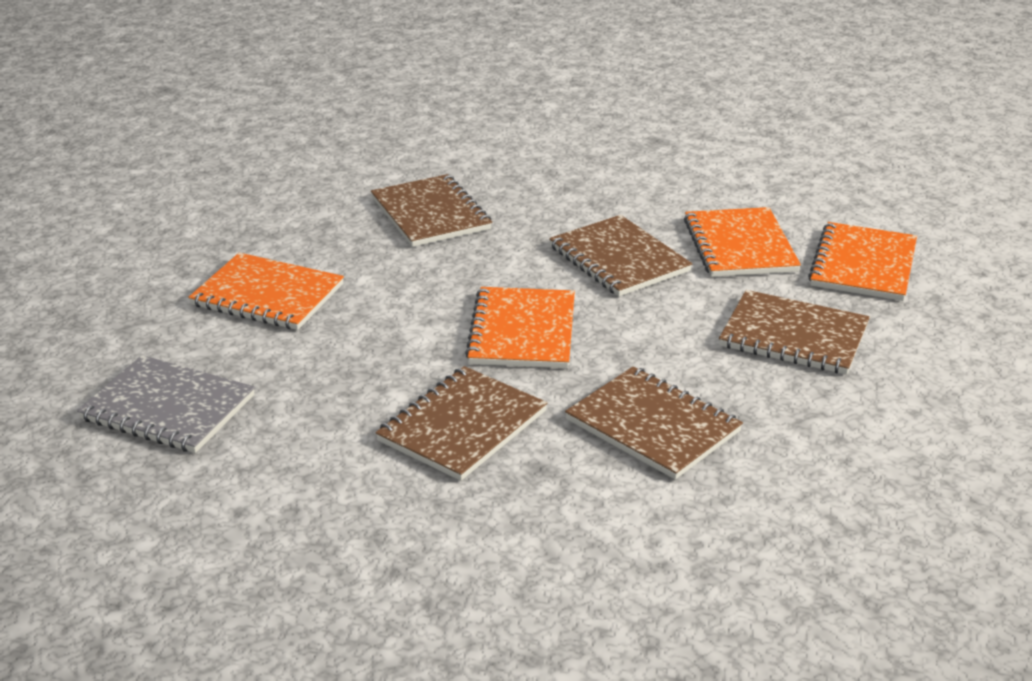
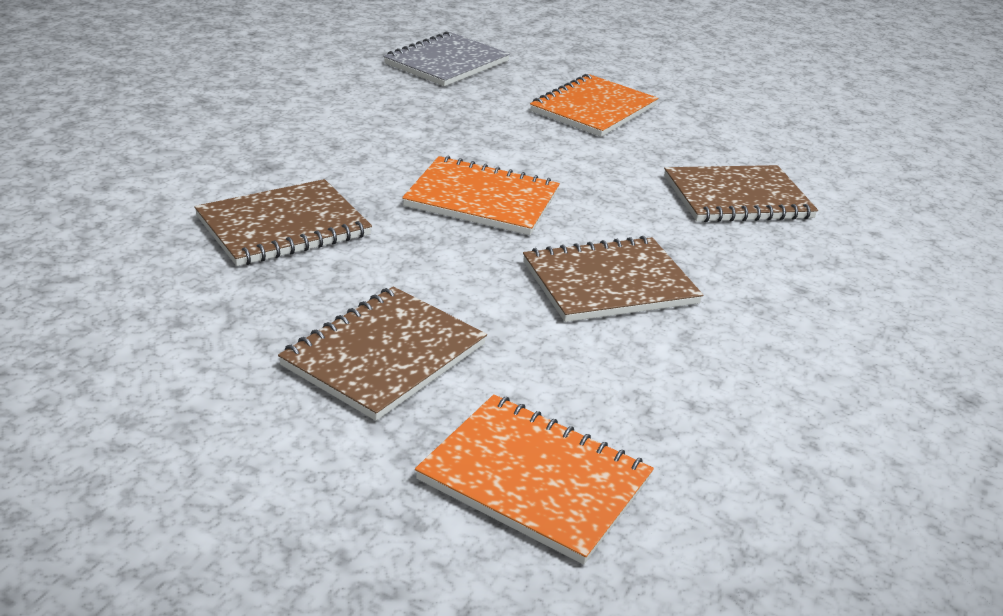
camera: 100 degrees right, 0 degrees up
(462, 426) = (349, 148): brown notebook -> none
(740, 246) = (621, 381): orange notebook -> none

